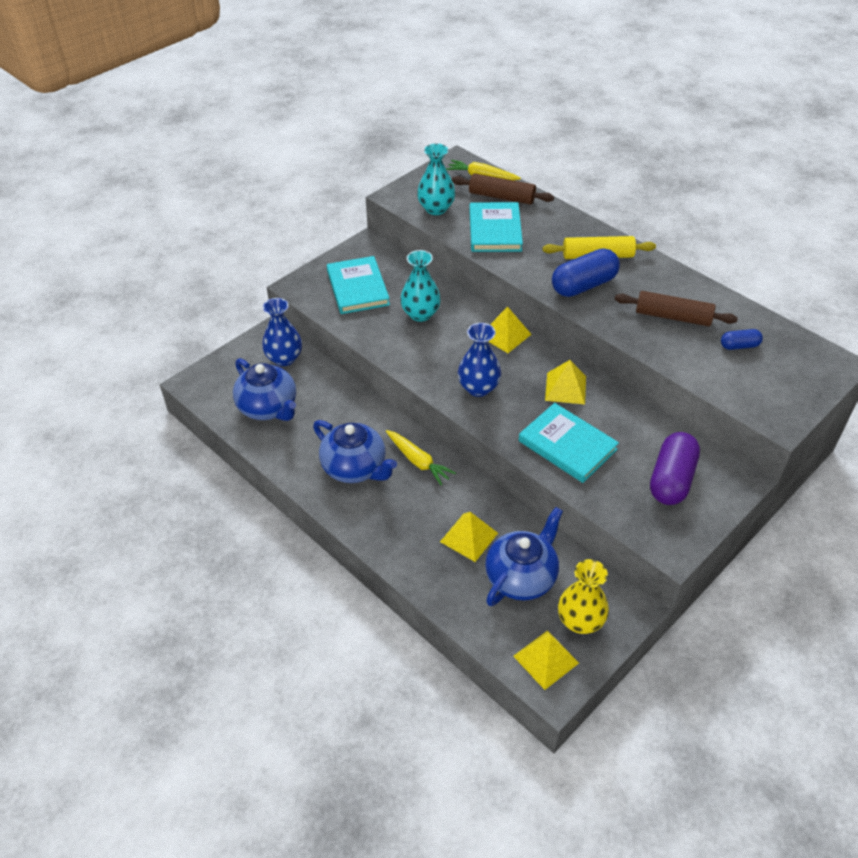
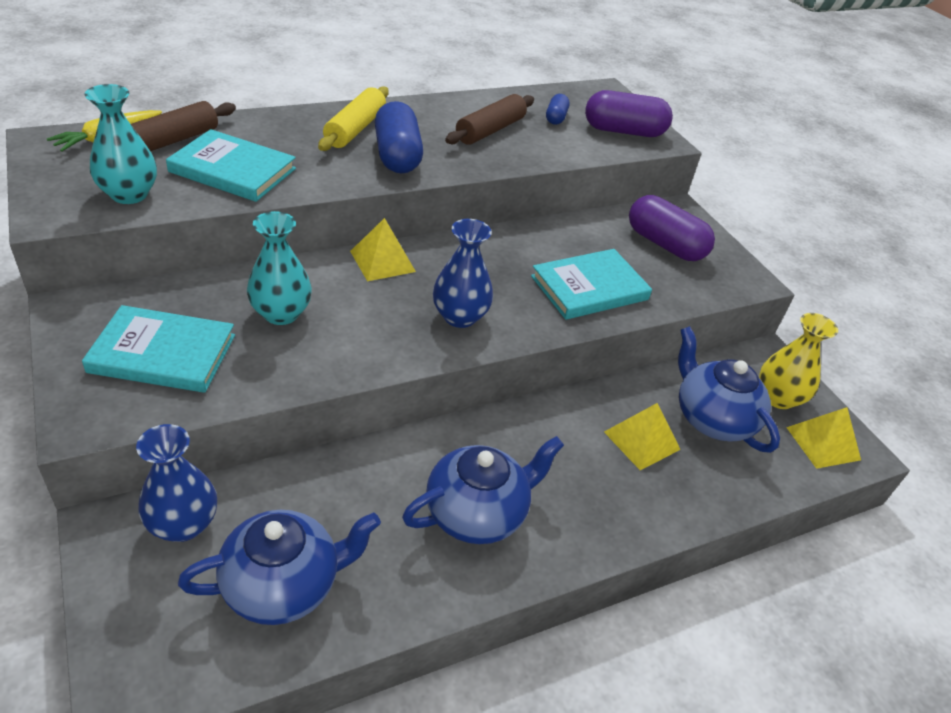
camera: 75 degrees left, 5 degrees down
(418, 461) = (499, 441): yellow carrot -> none
(565, 388) = (502, 254): yellow pyramid -> none
(766, 392) = (623, 131): none -> purple capsule

